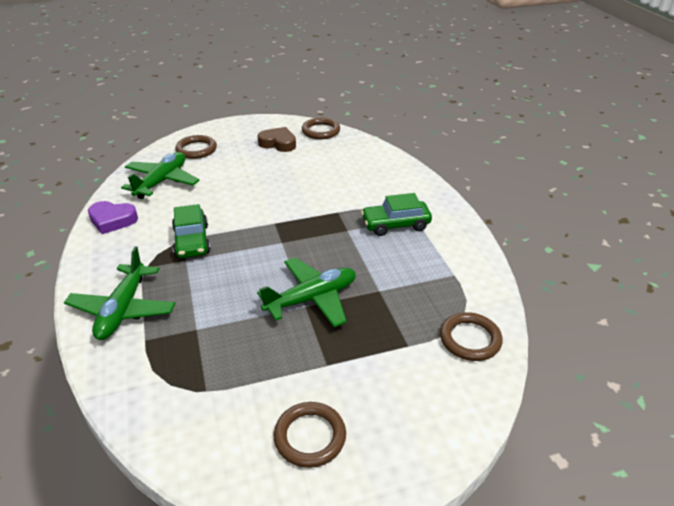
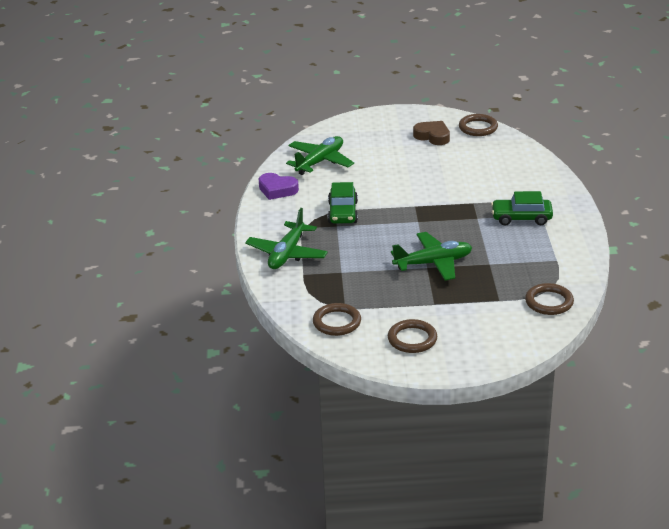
camera: 15 degrees right, 5 degrees down
(196, 149) = (353, 135): brown ring -> brown ring (337, 322)

